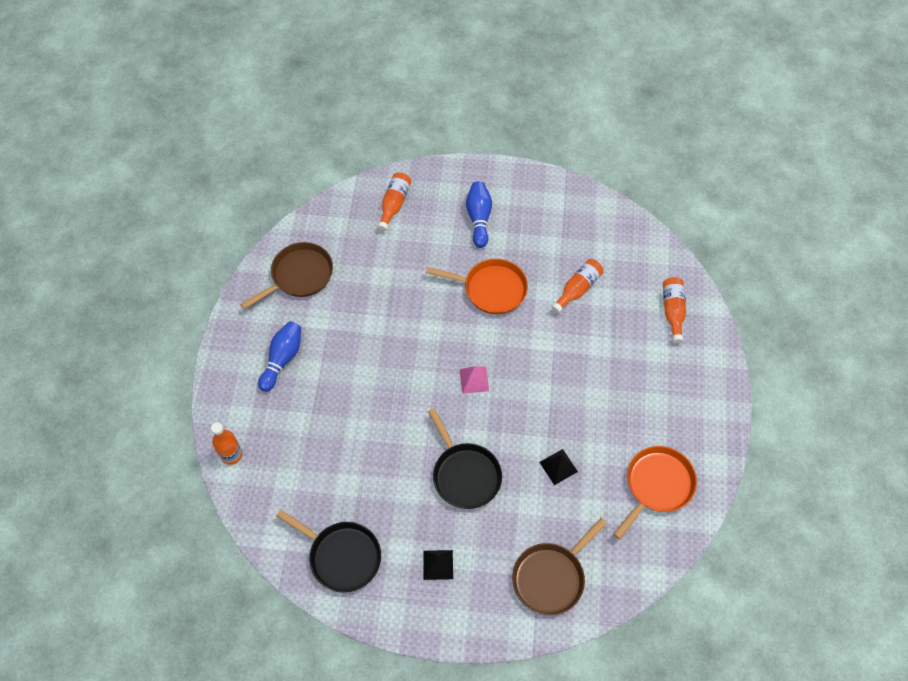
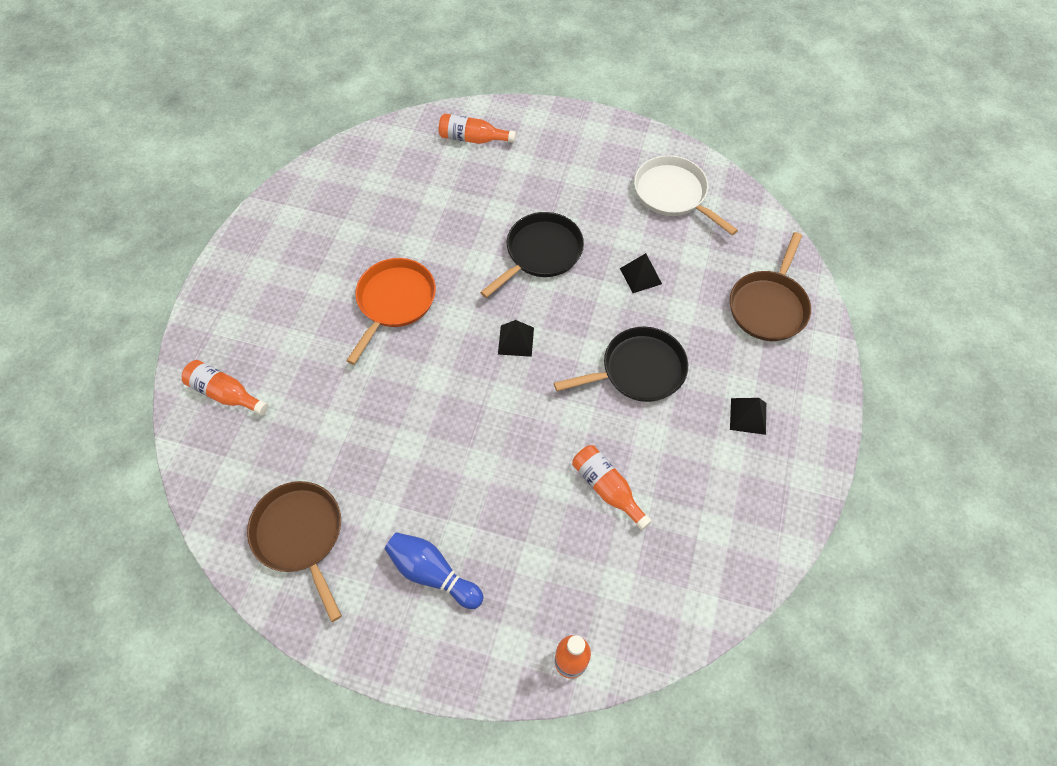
camera: 80 degrees left, 0 degrees up
(342, 556) = (731, 525): black pan -> black pan (541, 253)
(474, 380) = (516, 341): pink pyramid -> black pyramid
(479, 218) = (286, 298): blue bowling pin -> none
(551, 577) = (768, 306): brown pan -> brown pan turned 60 degrees clockwise
(577, 289) = (420, 216): orange bottle -> orange bottle (607, 488)
(657, 485) = (673, 194): orange pan -> white pan

